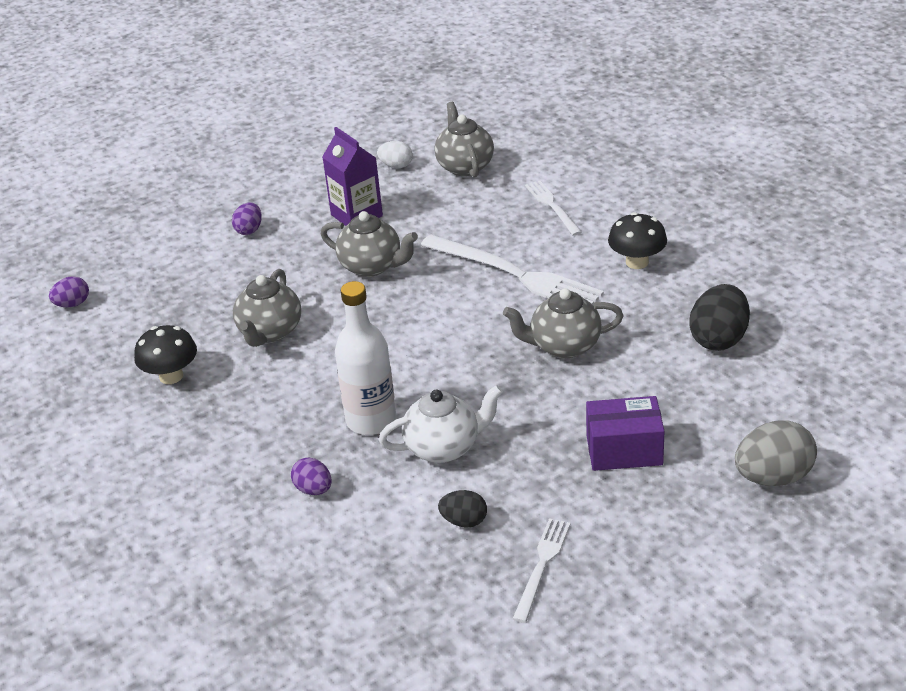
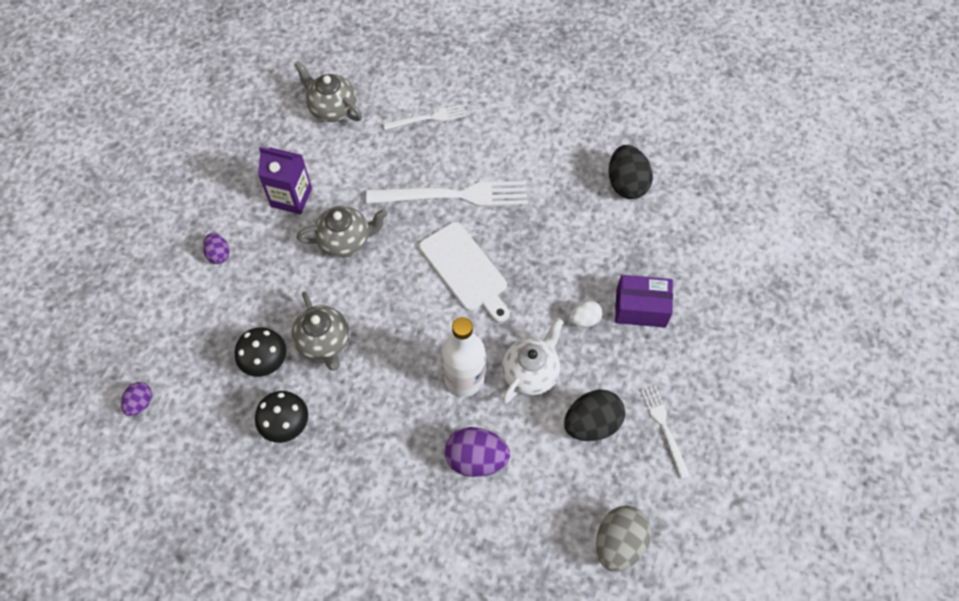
camera: 40 degrees left, 25 degrees up
(313, 489) = (476, 459): purple egg -> purple egg, size x1.76
(396, 166) = (279, 133): white egg -> white egg (584, 319)
(464, 521) = (592, 423): black egg -> black egg, size x1.76
(465, 336) = (465, 270): none -> white cutting board
(552, 206) = (428, 118): white fork -> white fork turned 135 degrees clockwise
(564, 346) = (537, 242): grey teapot -> none
(624, 450) = (641, 308): purple box -> purple box turned 45 degrees clockwise
(637, 262) = (525, 142): black mushroom -> black mushroom (265, 361)
(773, 477) = (738, 279): grey egg -> grey egg (619, 543)

